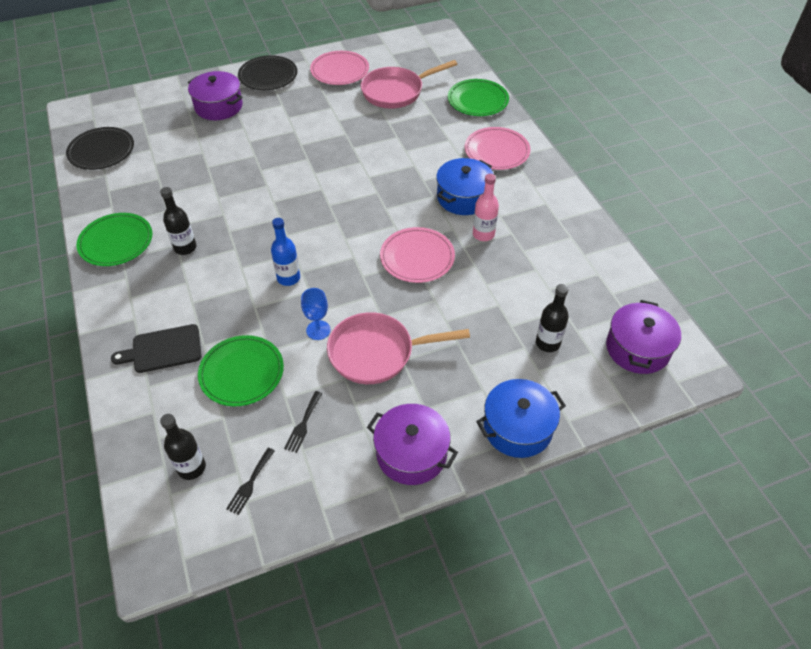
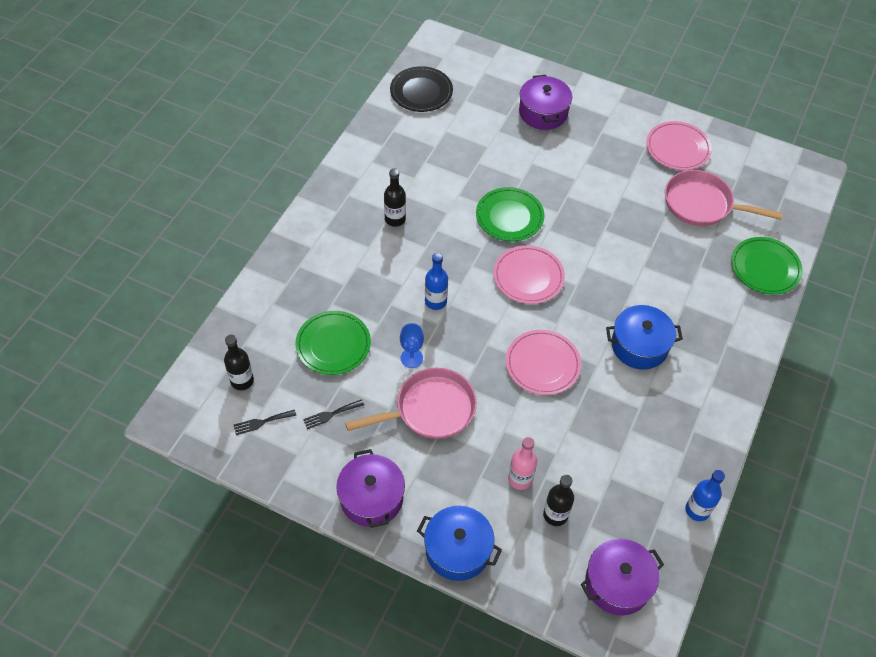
camera: 45 degrees right, 5 degrees up
(116, 242) = (357, 178): green plate -> green plate (509, 216)
(163, 349) = (306, 285): black cutting board -> none
(268, 76) = (612, 110): black plate -> none
(377, 352) = (430, 409): pink pan -> pink pan turned 120 degrees clockwise
(483, 234) = (616, 389): pink bottle -> pink bottle (520, 479)
(496, 151) = (720, 328): pink plate -> pink plate (528, 277)
(620, 263) = (697, 510): none -> blue bottle

